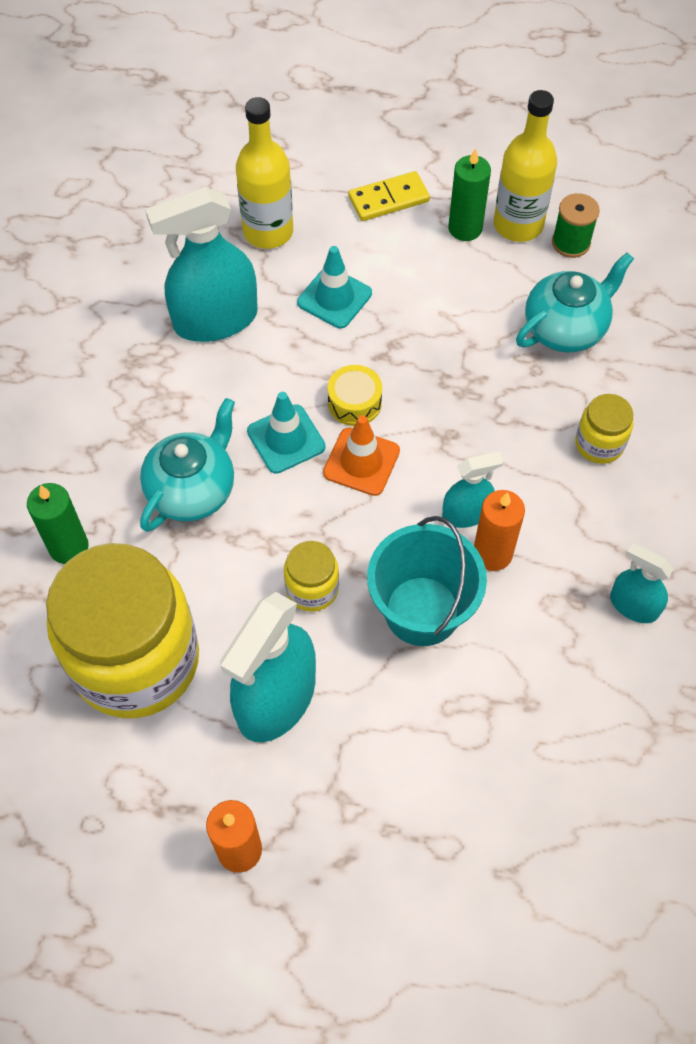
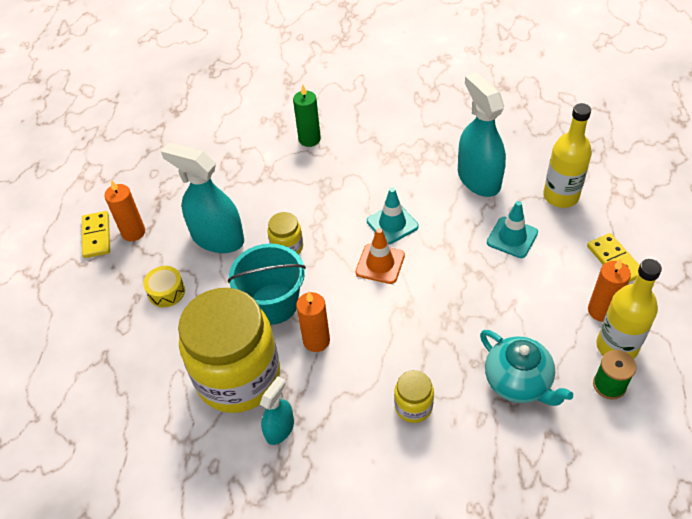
camera: 90 degrees right, 10 degrees down
(136, 660) = (242, 176): yellow jar -> yellow jar (238, 376)
(193, 490) = (350, 185): turquoise teapot -> none
(238, 922) = (96, 236): none -> yellow domino
(354, 403) = (426, 256): yellow drum -> yellow drum (166, 292)
(465, 228) = (601, 311): green candle -> orange candle
(466, 513) = (346, 324): turquoise spray bottle -> none

